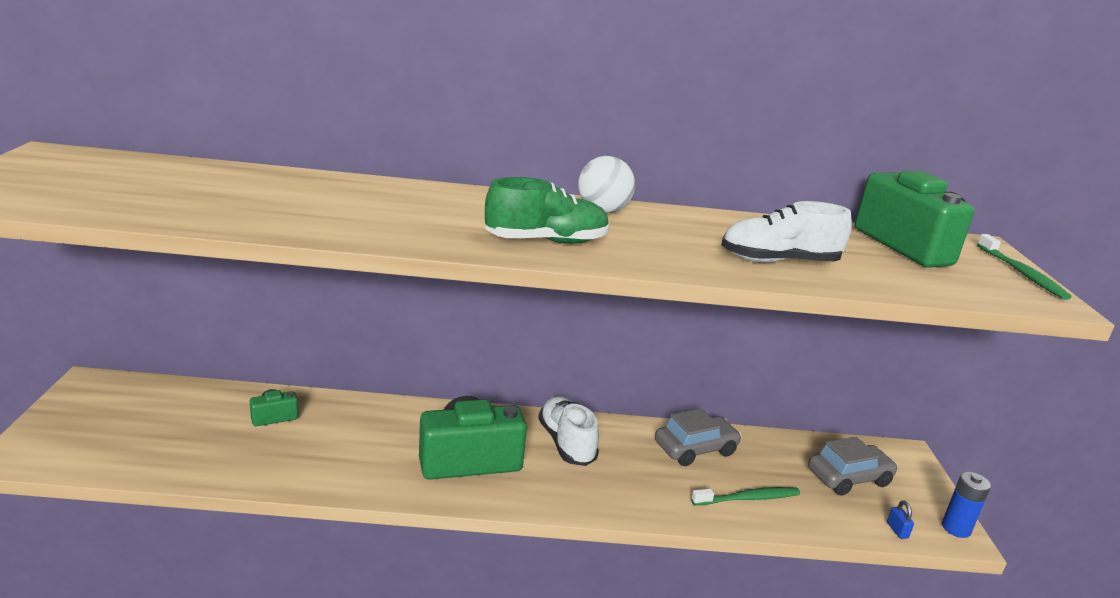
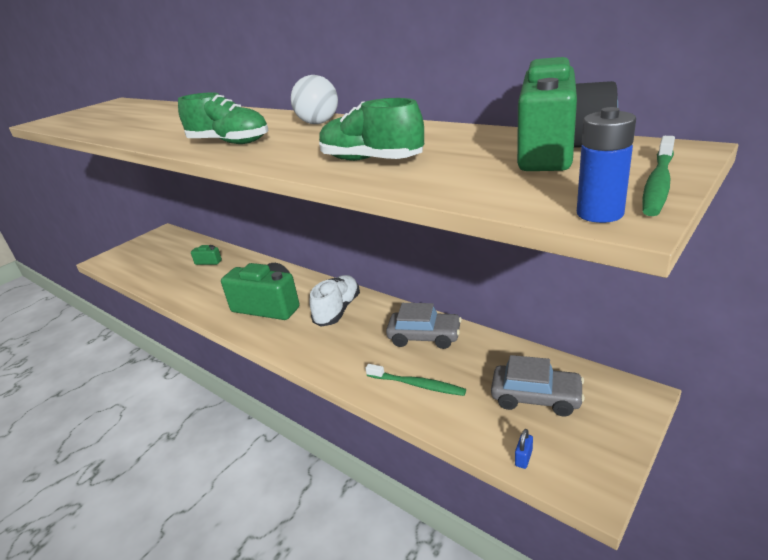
camera: 45 degrees right, 5 degrees up
(779, 261) = (371, 160): white shoe -> green shoe
(956, 528) = (597, 481): blue battery -> blue battery (599, 213)

